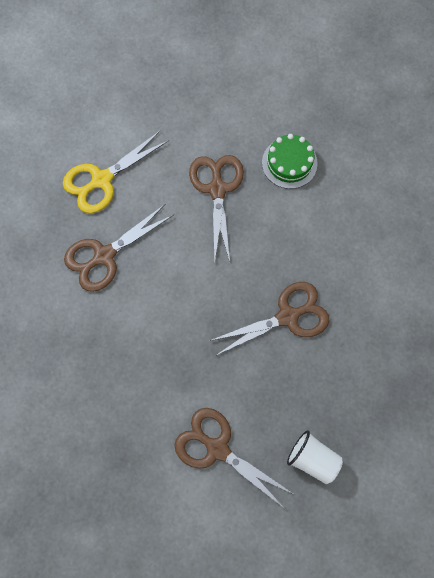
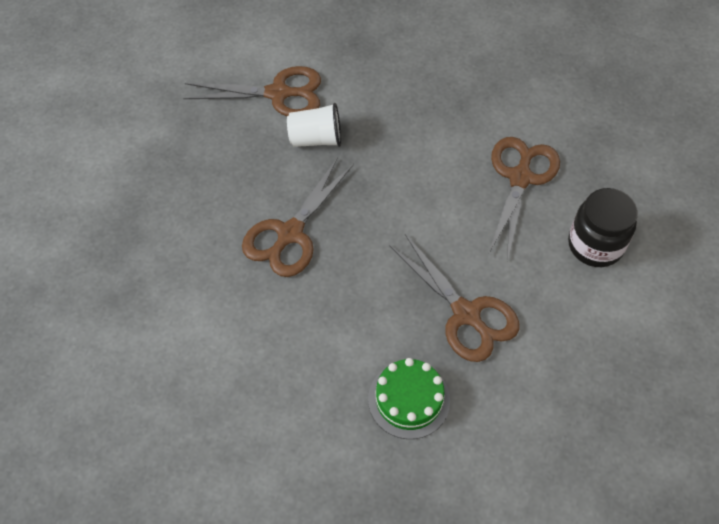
camera: 145 degrees right, 15 degrees down
(101, 180) = (595, 245): yellow scissors -> black jar
(312, 458) = (184, 133): white cup -> white cup (316, 139)

